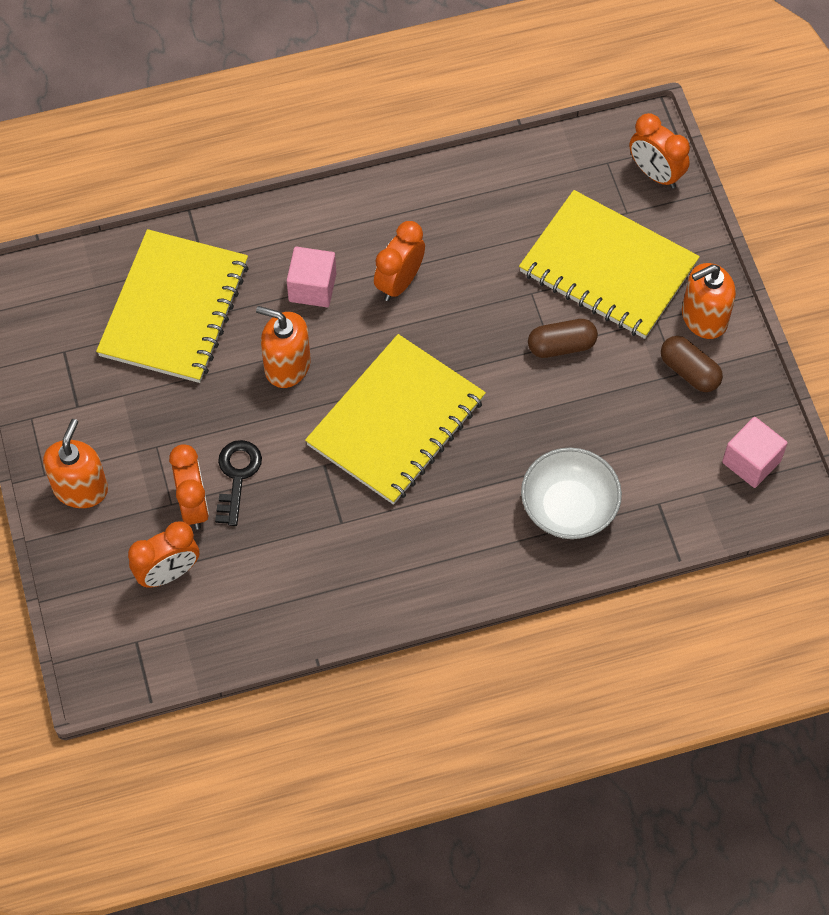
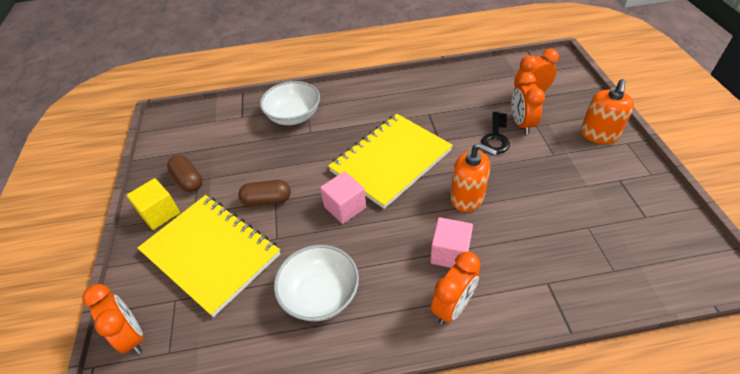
camera: 170 degrees left, 15 degrees down
(174, 309) = (563, 243): yellow notebook -> none
(399, 282) = (378, 253): orange clock -> orange clock (452, 307)
(460, 229) = (320, 295): none -> white bowl
(704, 317) = (160, 213): orange soap dispenser -> yellow cube
(751, 461) = (178, 133): pink cube -> pink cube (345, 207)

